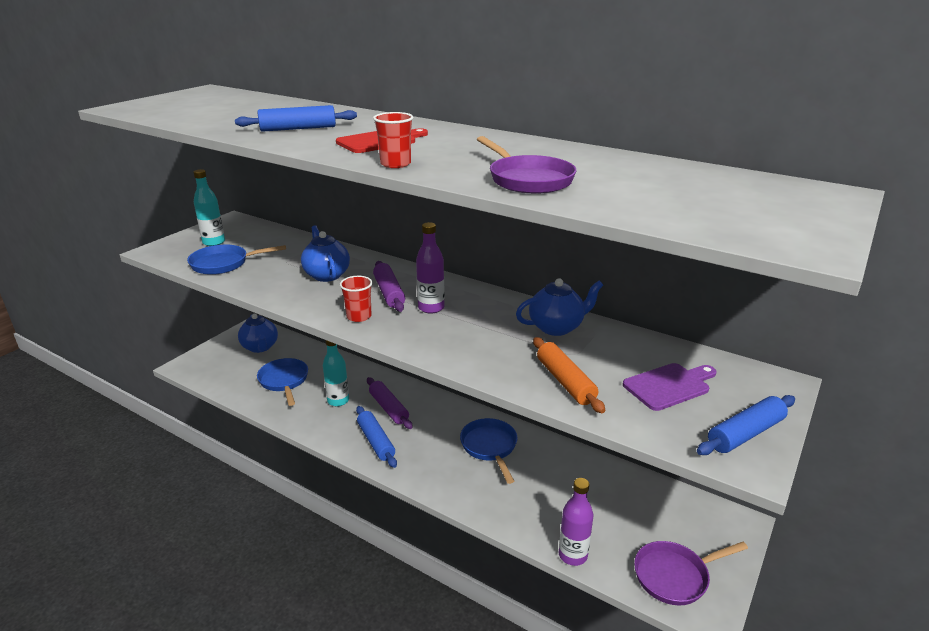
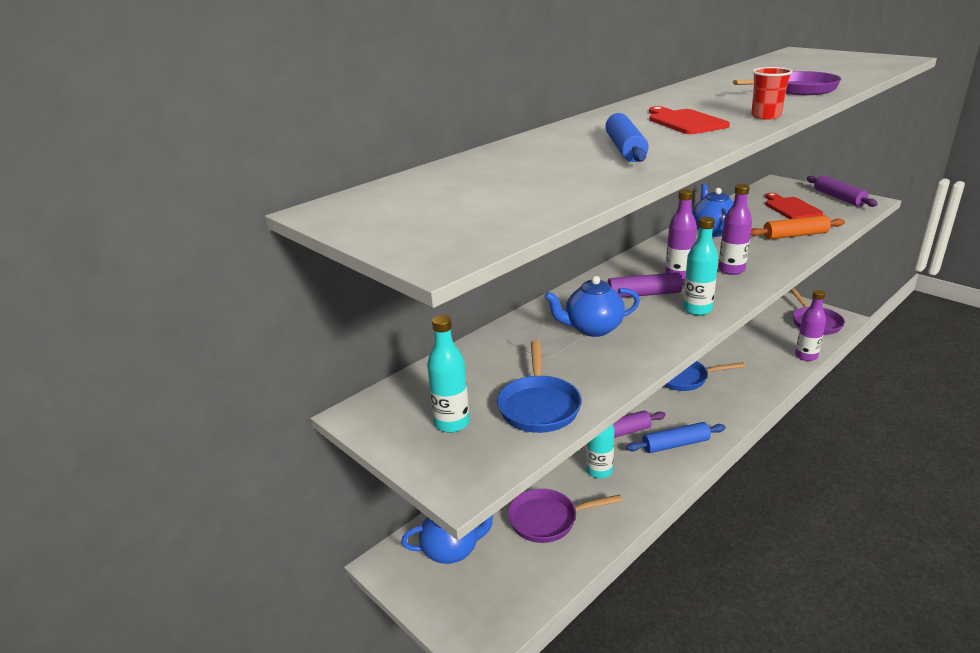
camera: 75 degrees left, 0 degrees up
(284, 381) = (547, 520): blue pan -> purple pan
(359, 316) = (697, 309): red cup -> turquoise bottle
(449, 335) = (731, 270): none -> purple bottle
(669, 385) = (791, 208): purple cutting board -> red cutting board
(745, 434) = (838, 198): blue rolling pin -> purple rolling pin

